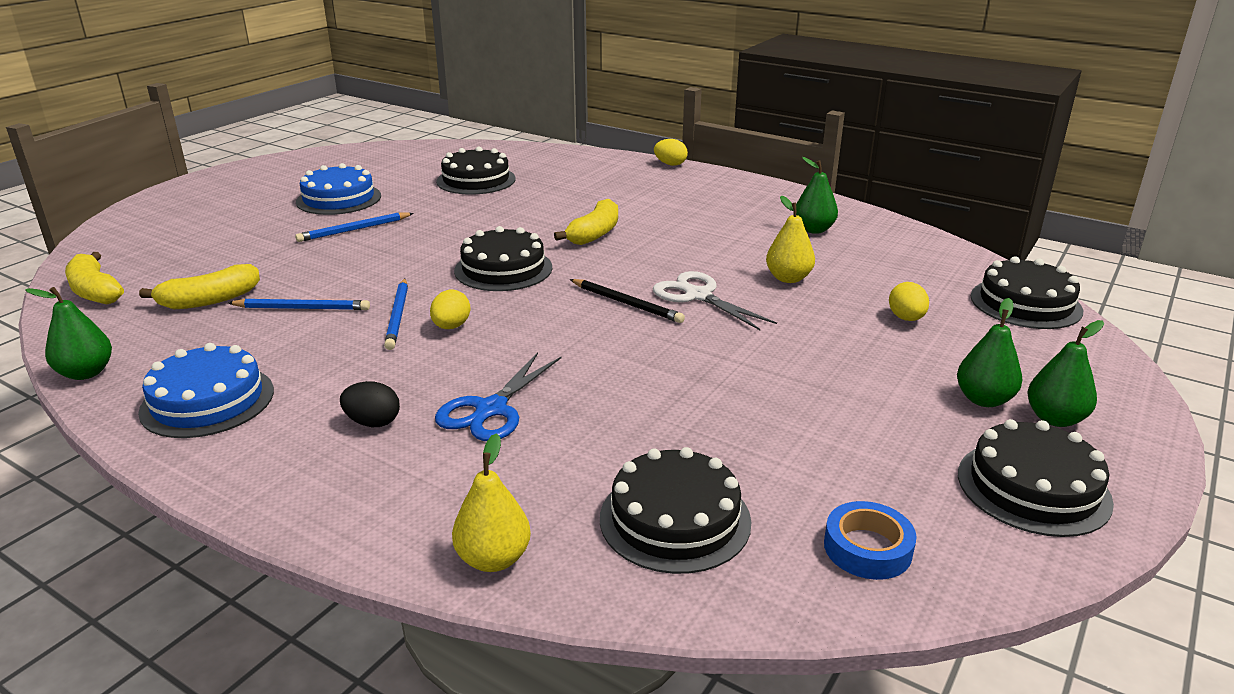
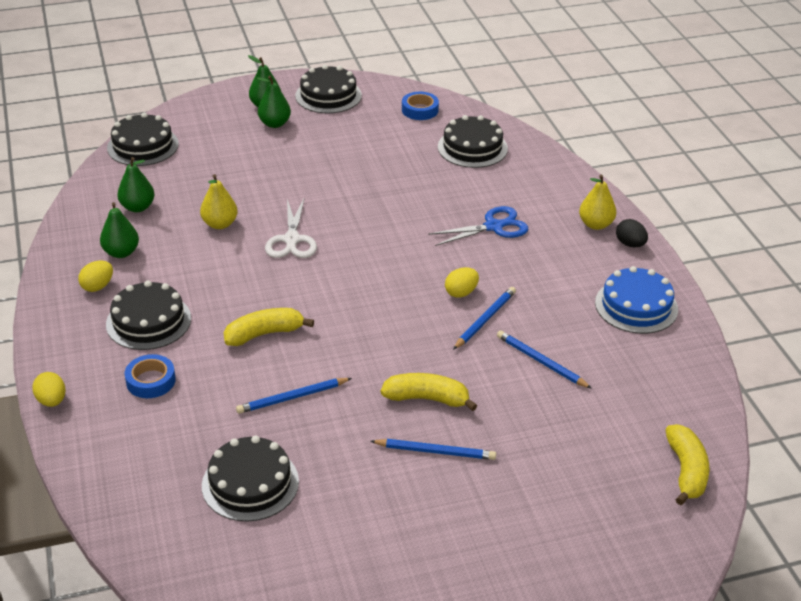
camera: 140 degrees left, 10 degrees up
(86, 373) = (703, 368): green pear -> green pear (137, 207)
(210, 300) = (601, 408): yellow banana -> yellow banana (427, 399)
(339, 199) = (407, 525): blue cake -> none
(373, 422) = (557, 248): black egg -> black egg (630, 244)
(493, 559) = (554, 167): yellow pear -> yellow pear (595, 224)
(503, 269) = (374, 330): black cake -> black cake (148, 321)
(510, 215) = (292, 398): none -> blue pencil
(627, 303) = (339, 256): black pencil -> none
(628, 189) = (151, 381): none -> blue tape
(906, 318) = (217, 169): yellow egg -> yellow egg (97, 286)

